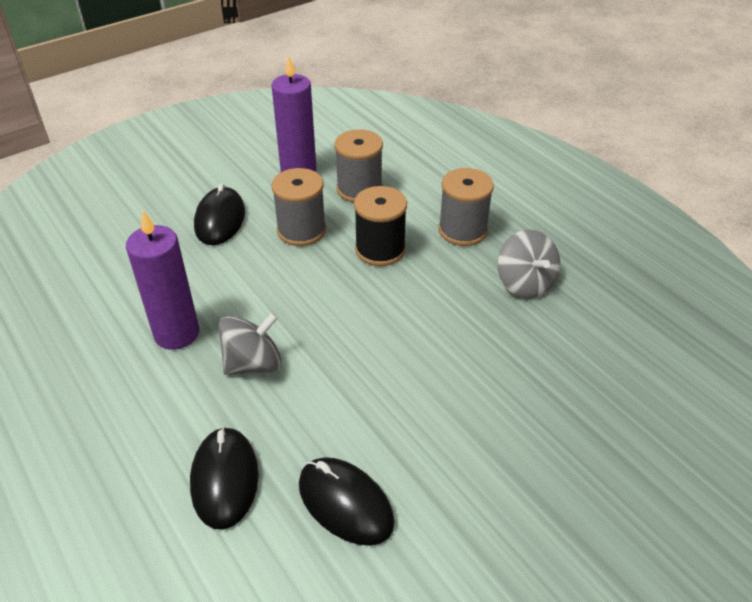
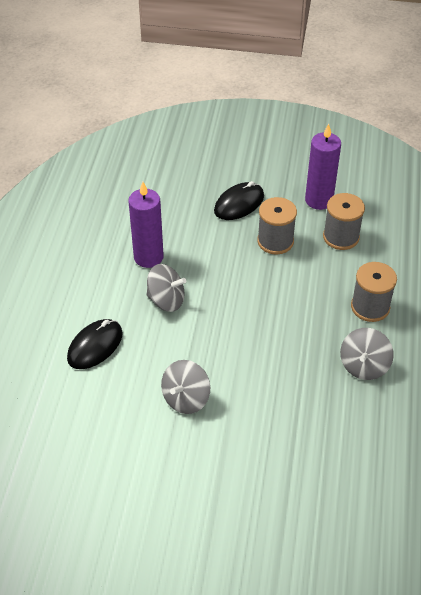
camera: 45 degrees right, 5 degrees up
(345, 503) = (132, 399): black mouse -> none
(380, 250) = (305, 284): black spool -> none
(404, 450) = (186, 398): none -> grey spinning top

